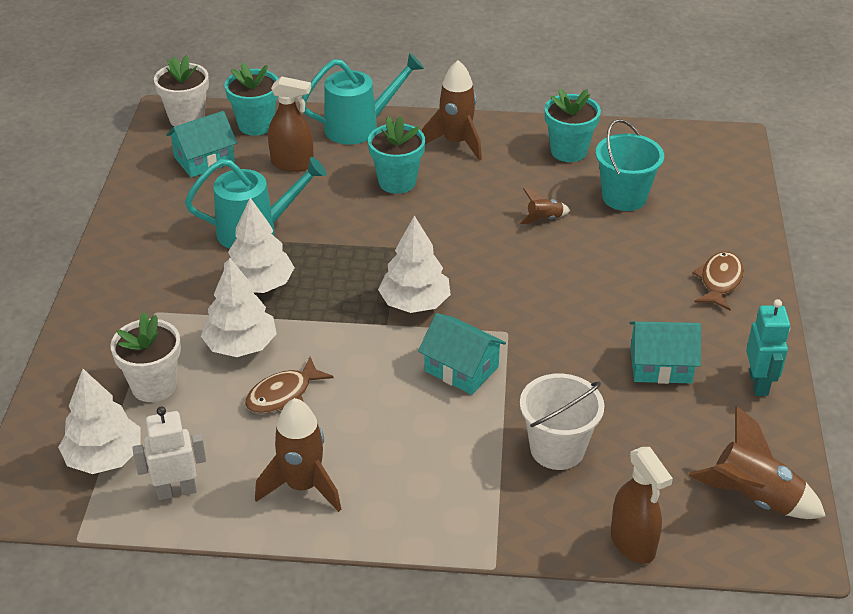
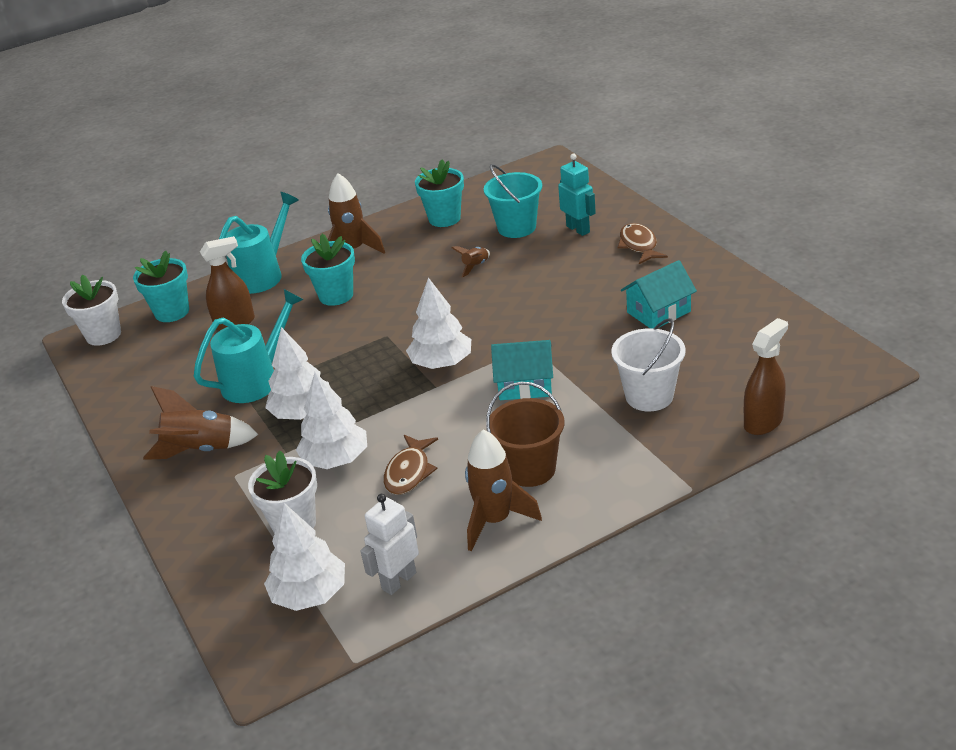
camera: 30 degrees left, 5 degrees down
(204, 160) = (153, 355): turquoise house -> none
(380, 456) = (530, 469): none -> brown bucket
(633, 543) = (763, 422): brown spray bottle -> brown spray bottle turned 75 degrees counterclockwise
(753, 498) = (805, 354): brown rocket -> brown rocket (201, 450)
(759, 383) = (732, 289): turquoise robot -> turquoise robot (578, 229)

